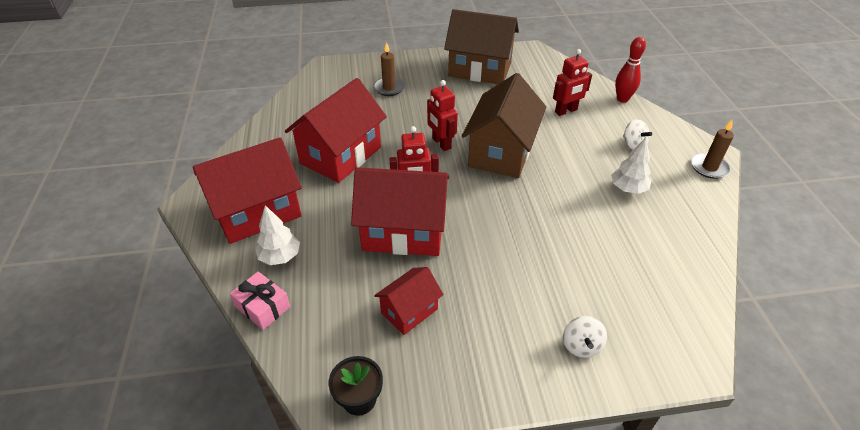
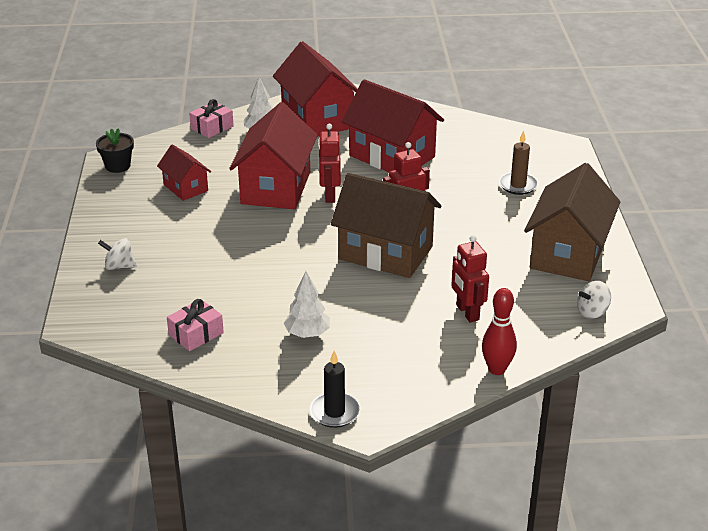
camera: 95 degrees right, 10 degrees down
(633, 144) = (390, 356): white spinning top -> white spinning top (592, 312)
(662, 260) = (196, 334): none -> pink gift
(709, 168) = (334, 412): brown candle -> black candle

